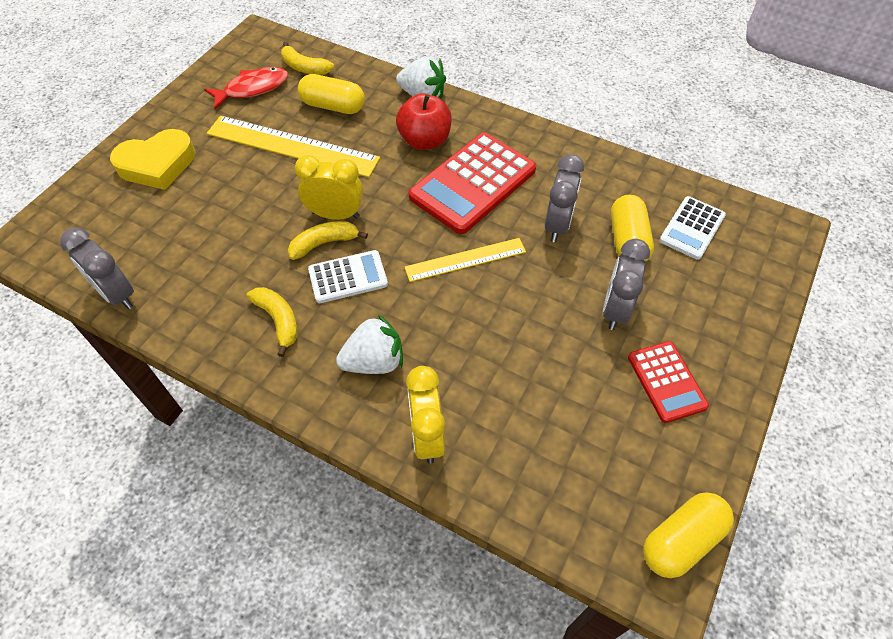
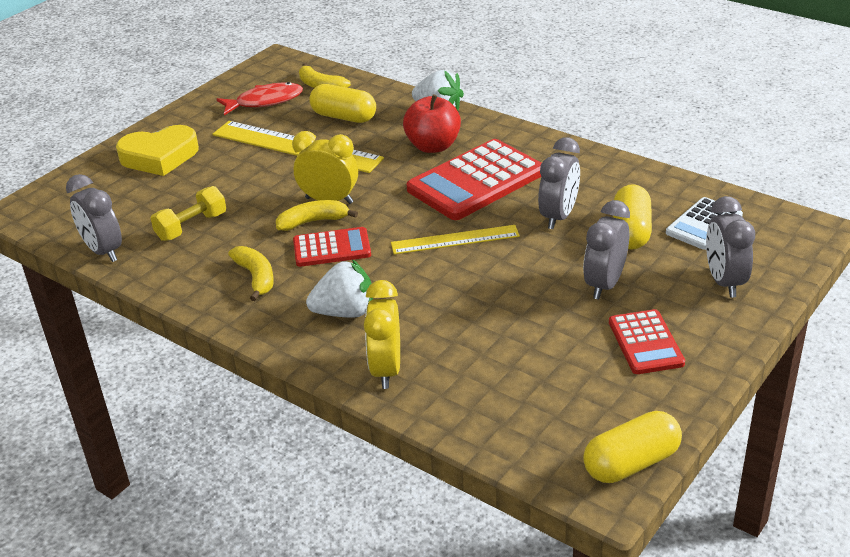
camera: 10 degrees right, 20 degrees down
(203, 256) = (191, 227): none -> yellow dumbbell
(348, 277) = (332, 248): white calculator -> red calculator
(723, 299) = (724, 282): none -> grey clock

